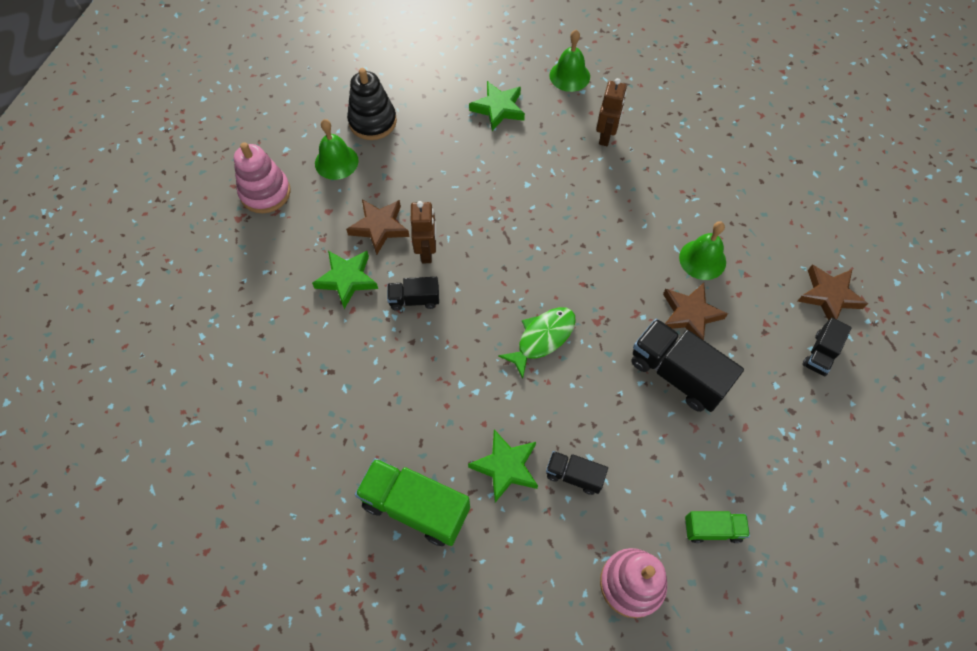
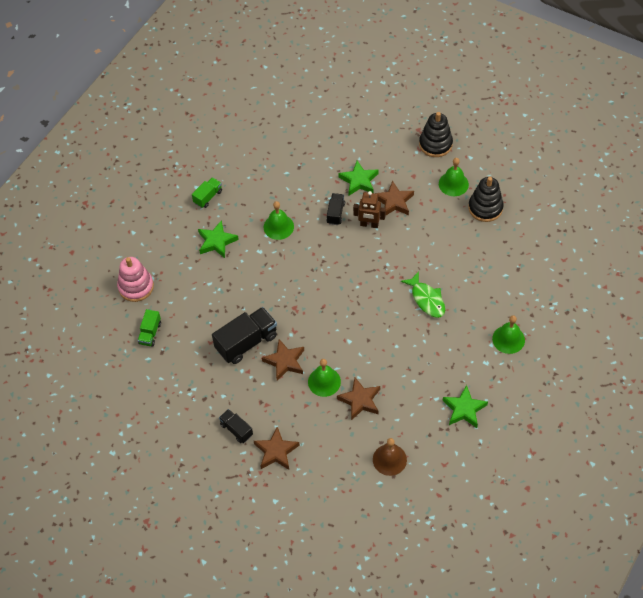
camera: 105 degrees right, 5 degrees down
(265, 193) = (435, 144): pink stacking toy -> black stacking toy
(415, 507) = (208, 197): green truck -> green truck, size x0.55
(456, 376) = (278, 227): none -> green bell
(498, 108) = (483, 286): green star -> green star (464, 409)
(542, 338) = (291, 275): green fish -> green fish (426, 299)
(574, 475) = (201, 273): black truck -> none
(606, 136) = (444, 349): brown robot -> none
(713, 213) = (360, 400): none -> brown star
(780, 168) = (389, 459): none -> brown bell

